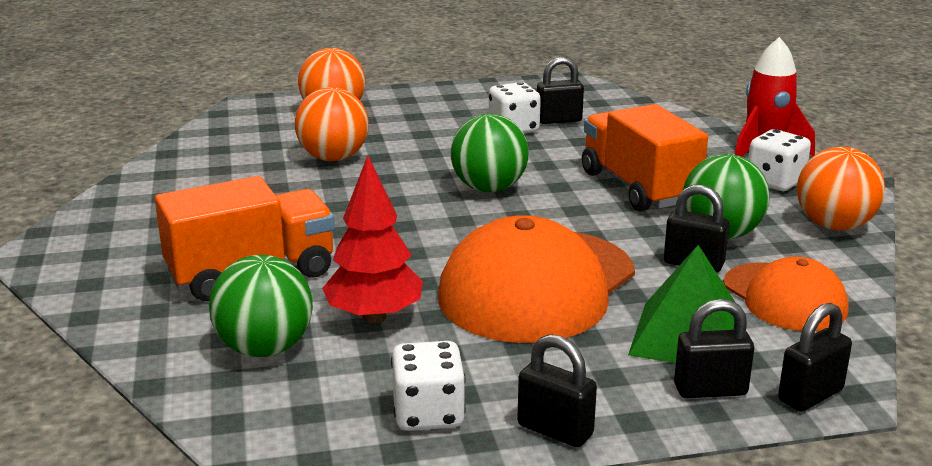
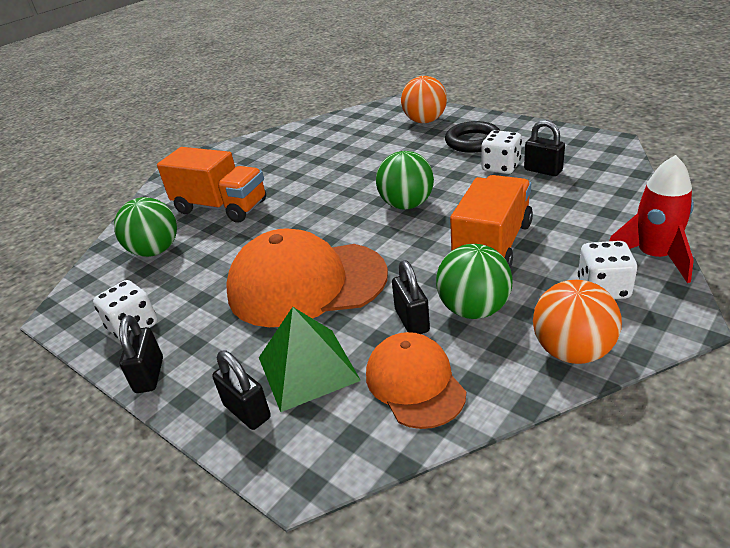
camera: 55 degrees right, 10 degrees up
(333, 158) = (372, 151): orange ball -> none
(374, 317) = (215, 258): red tree -> none
(435, 116) = (473, 141): none -> black ring
(784, 297) = (414, 383): orange cap -> orange cap turned 135 degrees clockwise
(810, 395) = (282, 462): black padlock -> none

